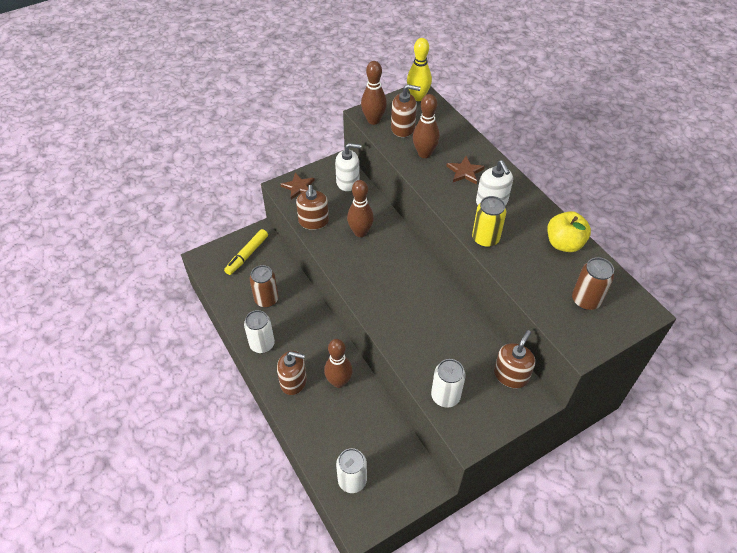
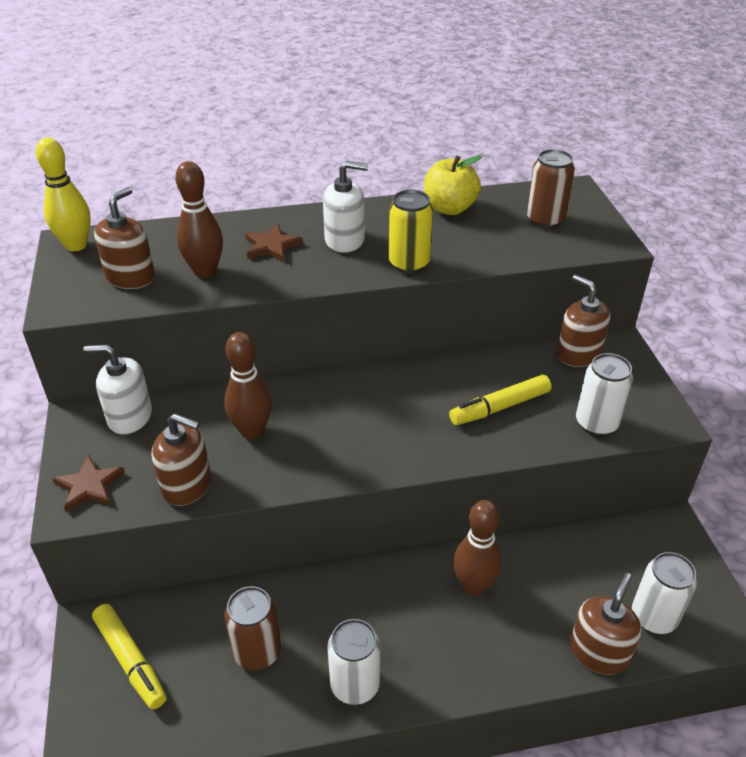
camera: 70 degrees left, 10 degrees down
(293, 381) = (452, 652): brown soap dispenser -> brown soap dispenser (598, 652)
(348, 182) = (130, 417): white soap dispenser -> white soap dispenser turned 105 degrees counterclockwise
(373, 120) = (83, 302): brown bowling pin -> none
(434, 340) = (499, 407): none -> yellow marker

